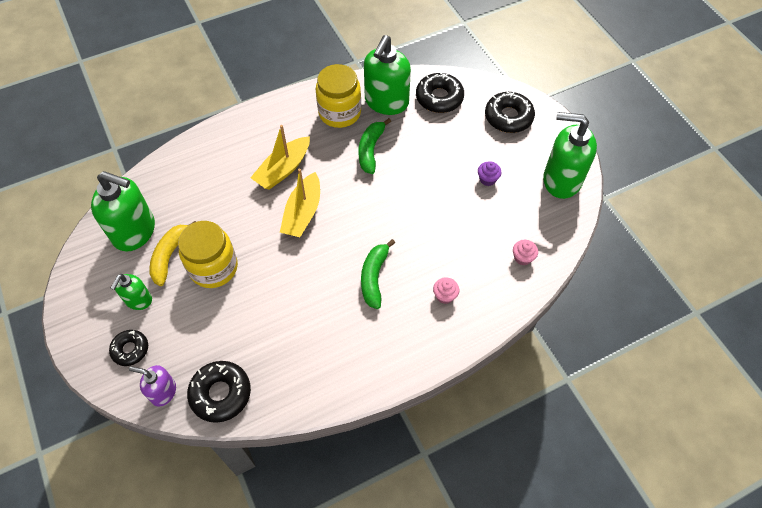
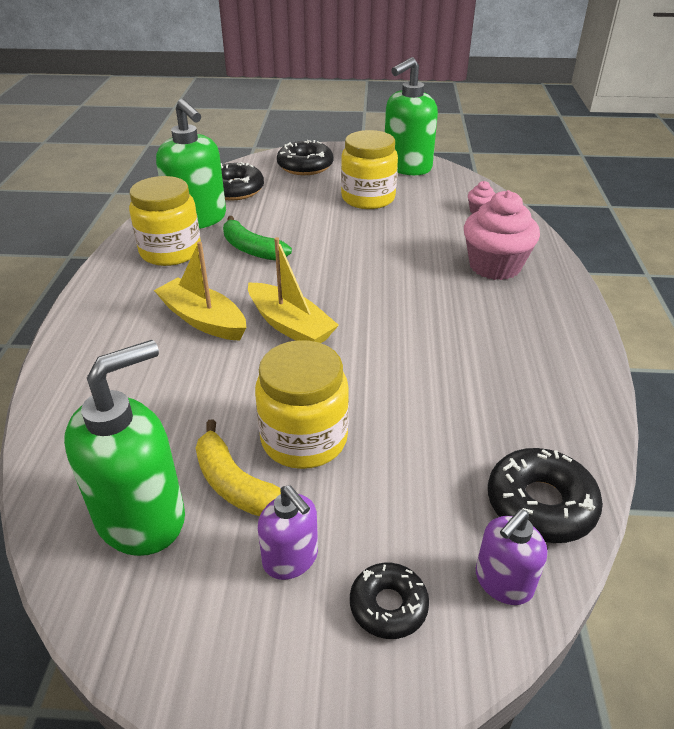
camera: 60 degrees left, 20 degrees down
(138, 300) = (291, 558): green soap dispenser -> purple soap dispenser
(283, 169) = (203, 320): yellow boat -> yellow boat turned 150 degrees clockwise
(374, 277) = (435, 303): green banana -> none
(445, 295) = (495, 266): pink cupcake -> pink cupcake, size x2.23
(487, 179) = (368, 198): purple cupcake -> yellow jar

